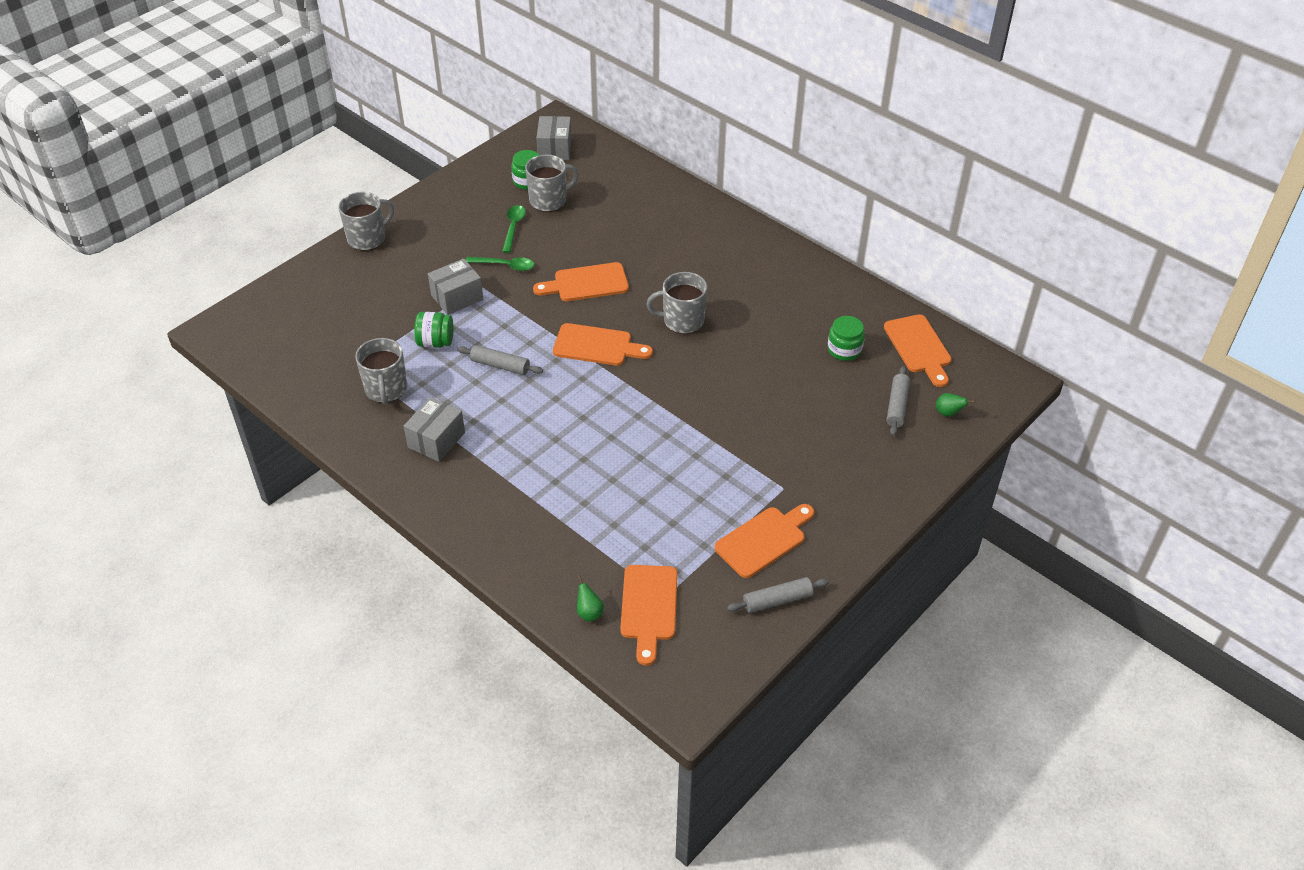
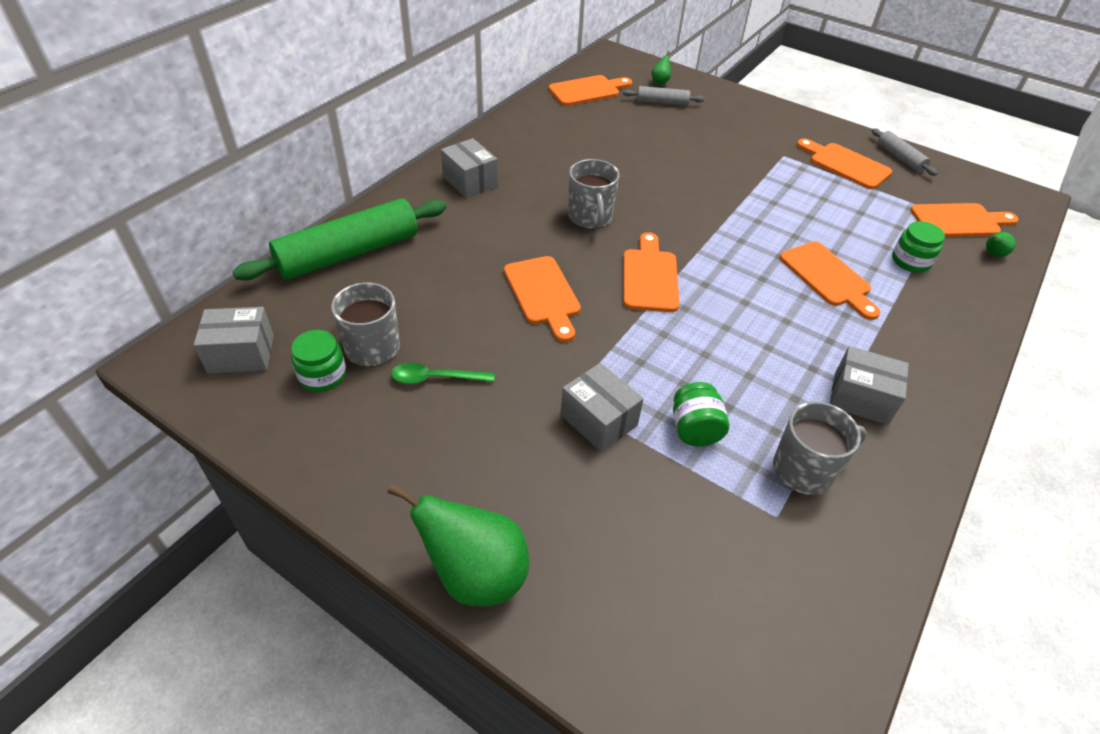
camera: 100 degrees left, 0 degrees up
(367, 238) = (475, 574): grey mug -> green pear
(500, 365) = (712, 356): grey rolling pin -> none
(505, 266) = (521, 376): green spoon -> none
(576, 463) = (828, 277): none -> orange cutting board
(650, 188) = (349, 253): none -> green rolling pin
(742, 252) = (470, 181): none -> grey box
(844, 350) = (602, 125): green jar -> green jar (910, 261)

